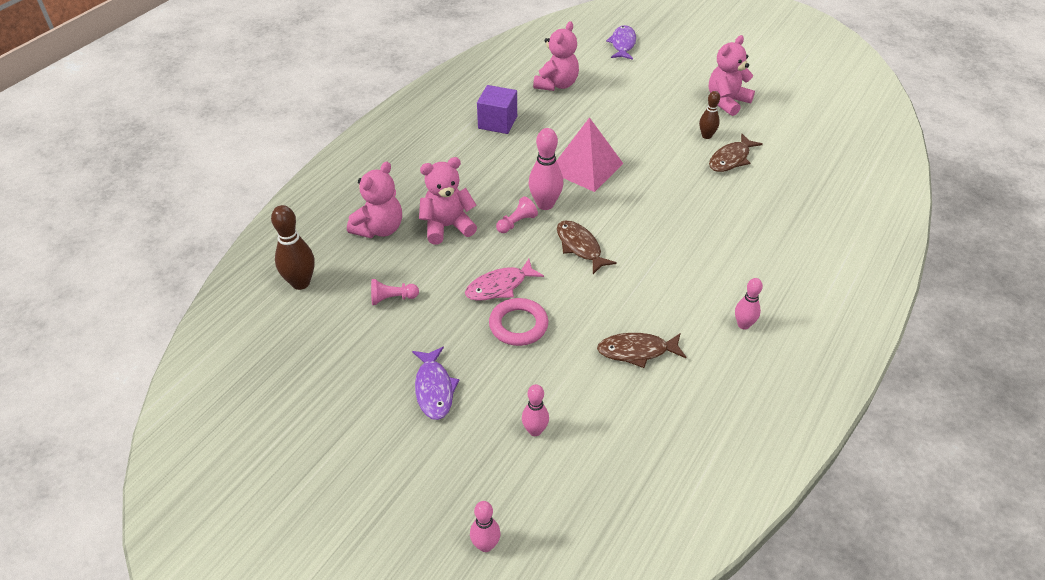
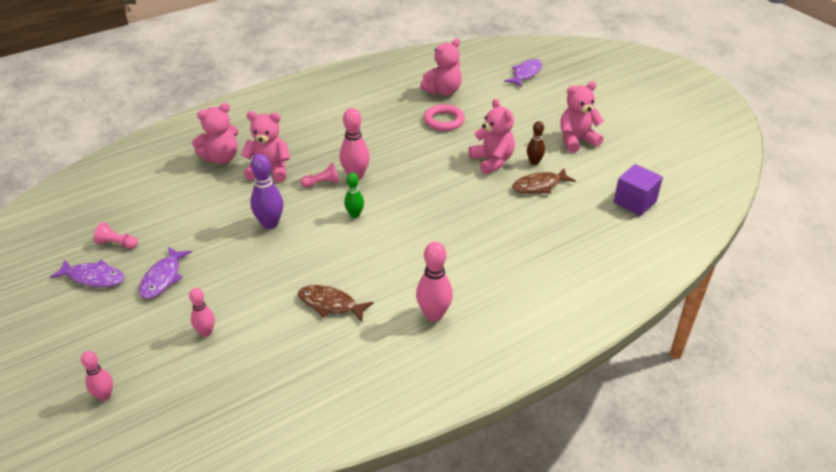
camera: 25 degrees right, 5 degrees down
(300, 283) = (138, 178): brown bowling pin -> none
(352, 418) = (93, 278): none -> purple fish
(392, 298) = (188, 208): pink pawn -> pink pawn (117, 244)
(497, 122) = (372, 107): purple cube -> purple cube (634, 202)
(499, 286) = (270, 224): pink fish -> purple bowling pin
(518, 325) = (259, 255): pink ring -> pink ring (444, 121)
(580, 247) = (355, 215): brown fish -> green bowling pin
(585, 167) = (411, 158): pink pyramid -> none
(667, 147) = (492, 161): none -> pink teddy bear
(743, 325) = (434, 314): pink bowling pin -> pink bowling pin, size x1.60

